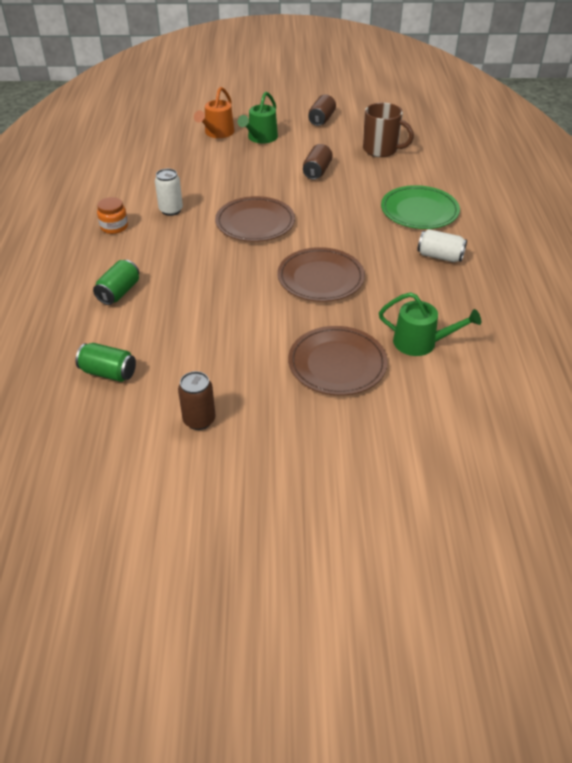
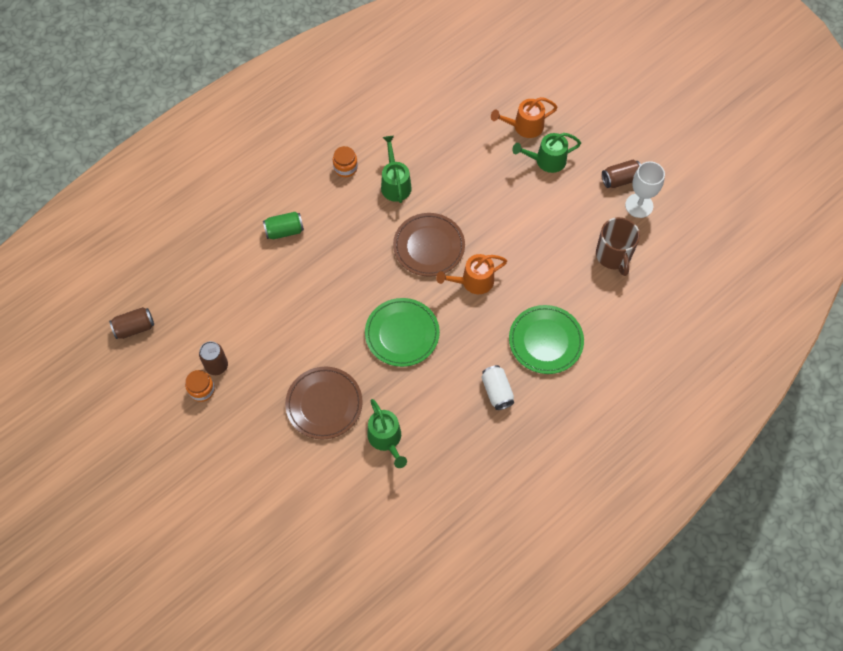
camera: 50 degrees right, 20 degrees up
(108, 372) = (214, 288): green can -> none
(171, 210) = (395, 184): white can -> green watering can
(213, 449) = (202, 390): none -> orange jar
(317, 171) = (535, 235): brown can -> brown can (134, 328)
(319, 218) = (473, 281): none -> orange watering can
(320, 278) = (402, 334): brown plate -> green plate
(353, 122) = (639, 205): none -> white goblet

